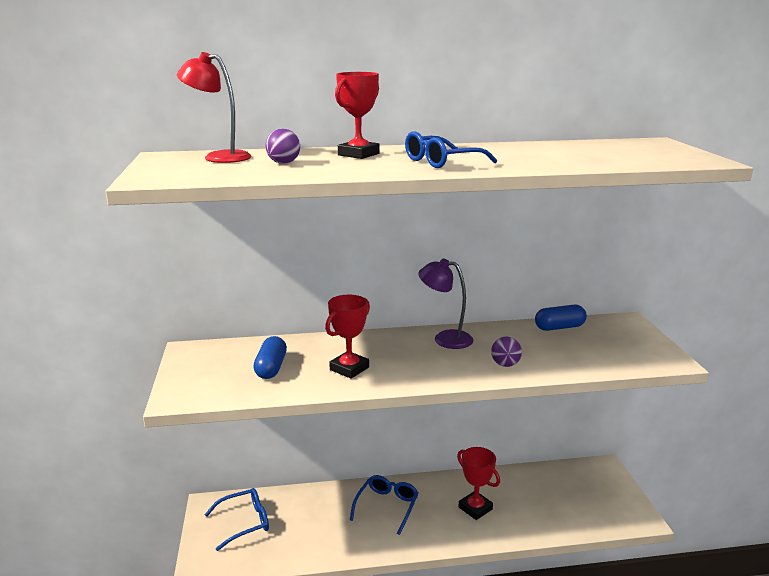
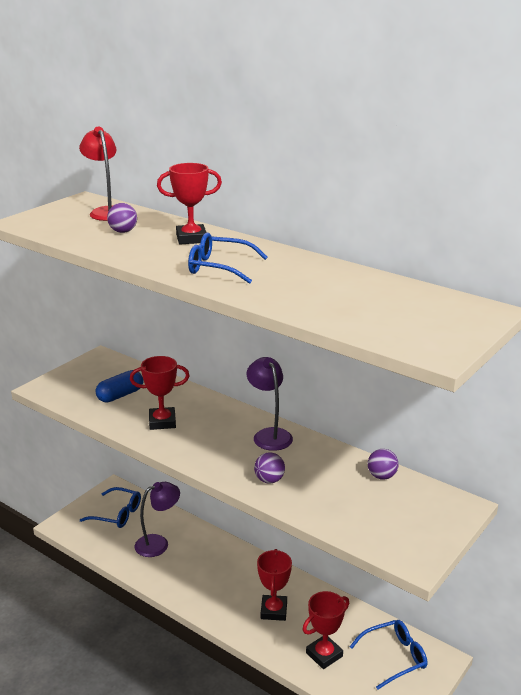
camera: 45 degrees right, 5 degrees up
(318, 521) = (158, 543): none -> purple lamp
(387, 506) = (215, 564): blue glasses -> blue glasses (394, 657)
(547, 512) = (324, 654): none -> red trophy
(559, 327) = (381, 476): blue capsule -> purple ball

